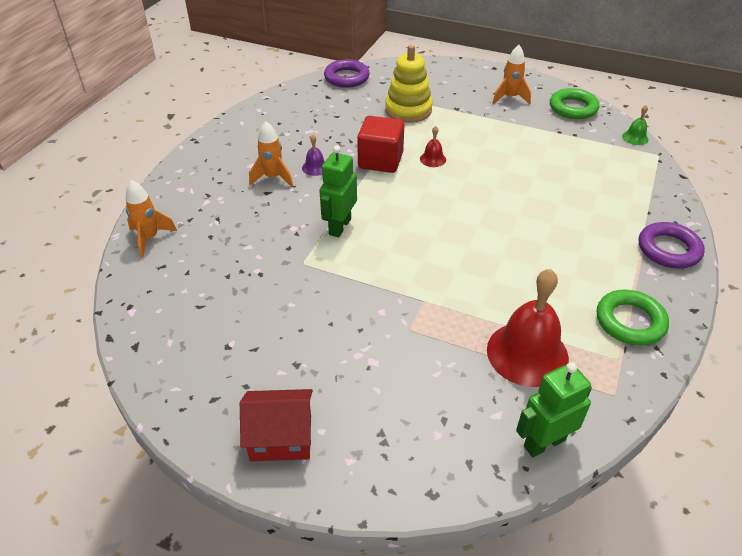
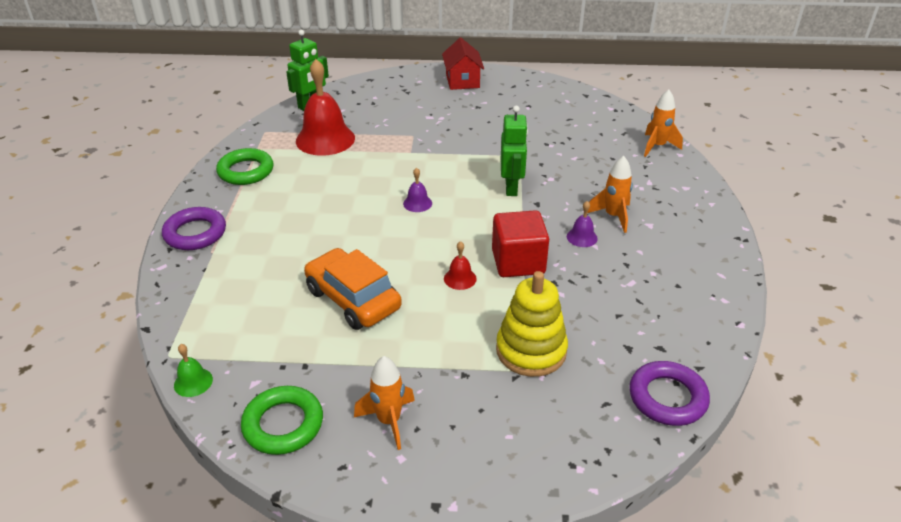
camera: 160 degrees right, 5 degrees down
(281, 437) = (462, 81): red house -> red house turned 75 degrees counterclockwise
(441, 231) = (417, 203): none -> purple bell
(520, 162) = (353, 299): none -> orange car

